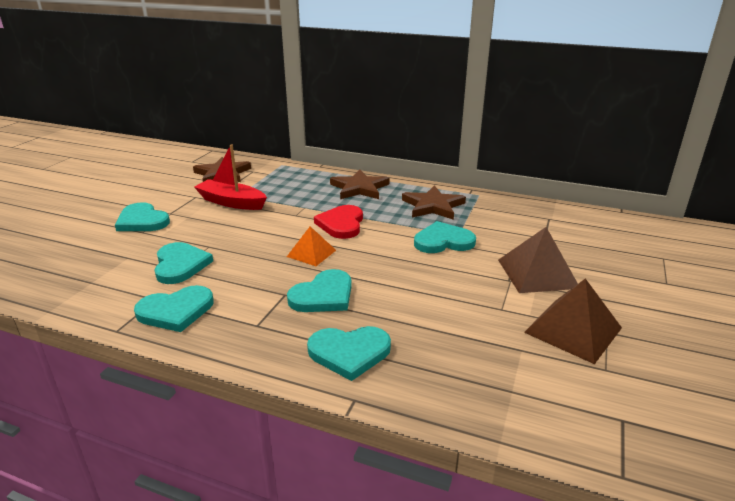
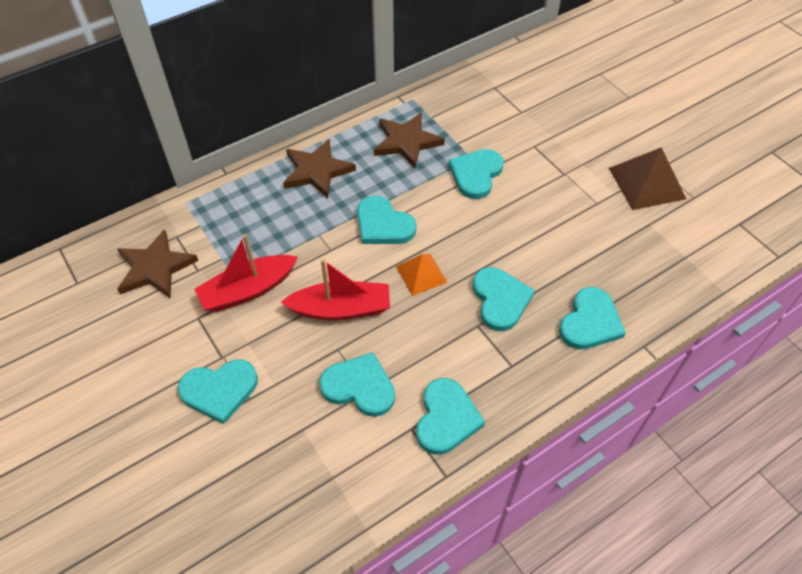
camera: 55 degrees left, 25 degrees up
(246, 235) = (341, 309): none -> red boat
(341, 224) = (383, 224): red heart -> turquoise heart
(537, 273) = (568, 152): brown pyramid -> none

